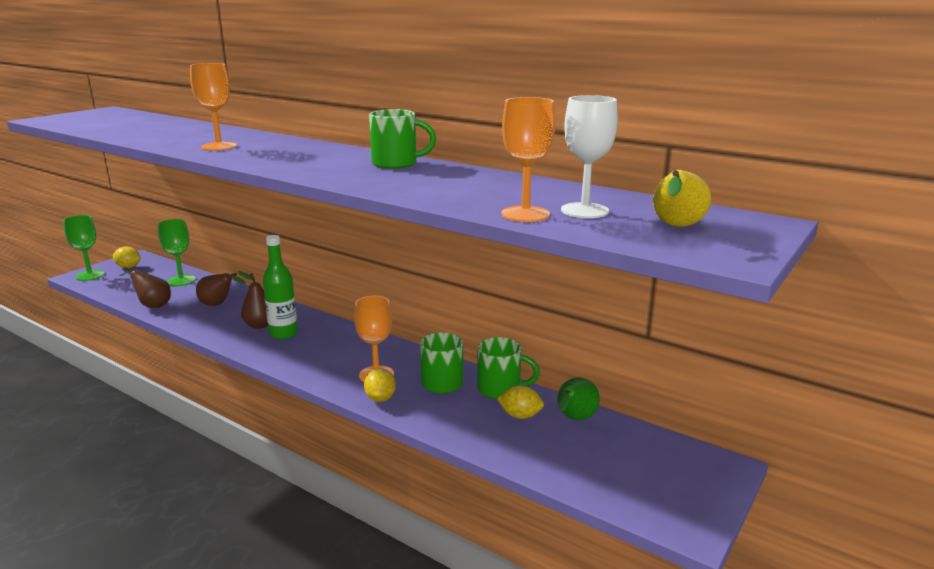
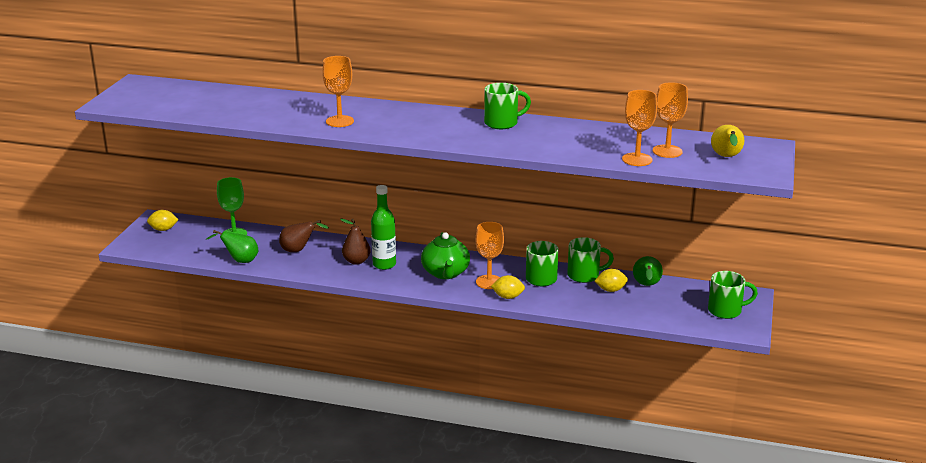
camera: 20 degrees left, 5 degrees up
(90, 275) = (138, 244): green goblet -> none
(152, 305) = (240, 261): brown pear -> green pear
(338, 355) = (445, 273): none -> green teapot
(380, 398) = (508, 297): yellow lemon -> yellow lemon turned 60 degrees counterclockwise
(584, 211) = (667, 151): white goblet -> orange goblet
(672, 483) = (726, 311): none -> green mug

